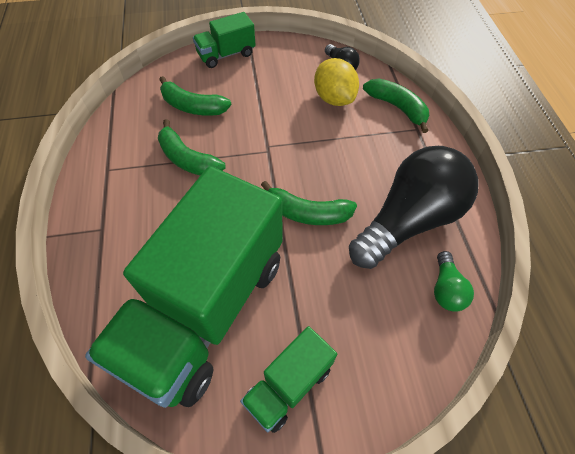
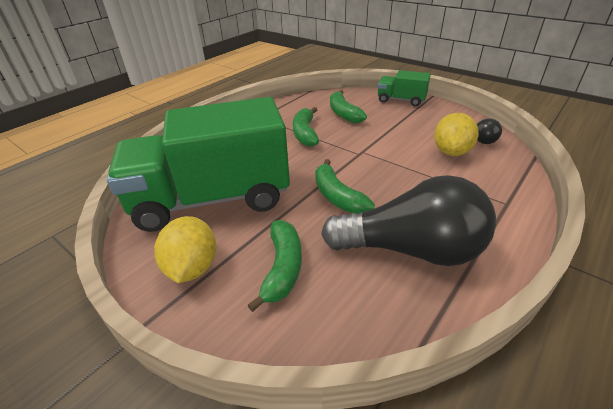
camera: 50 degrees right, 20 degrees down
(288, 385) = (192, 267): green truck -> yellow lemon
(397, 107) = (505, 182): green banana -> green banana (283, 268)
(446, 289) = (379, 313): green light bulb -> none

